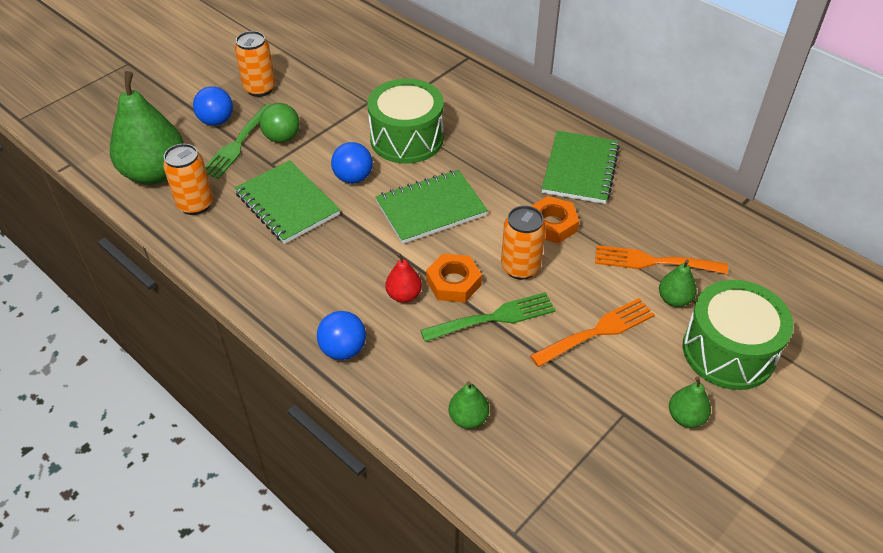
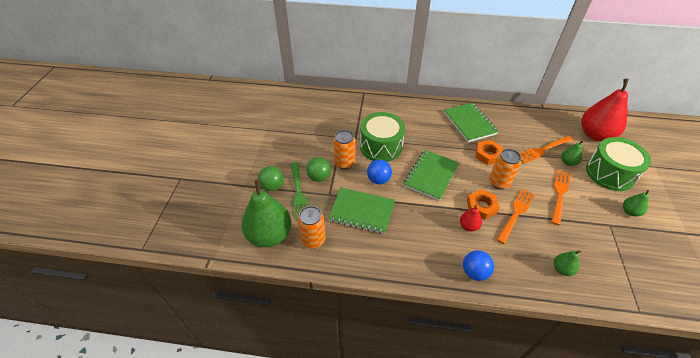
camera: 35 degrees left, 0 degrees up
(216, 121) = (272, 186): blue ball -> green ball
(259, 89) = (277, 156): orange can -> orange can (344, 163)
(493, 318) = (516, 213): green fork -> orange fork
(784, 287) = (595, 135): none -> red pear

